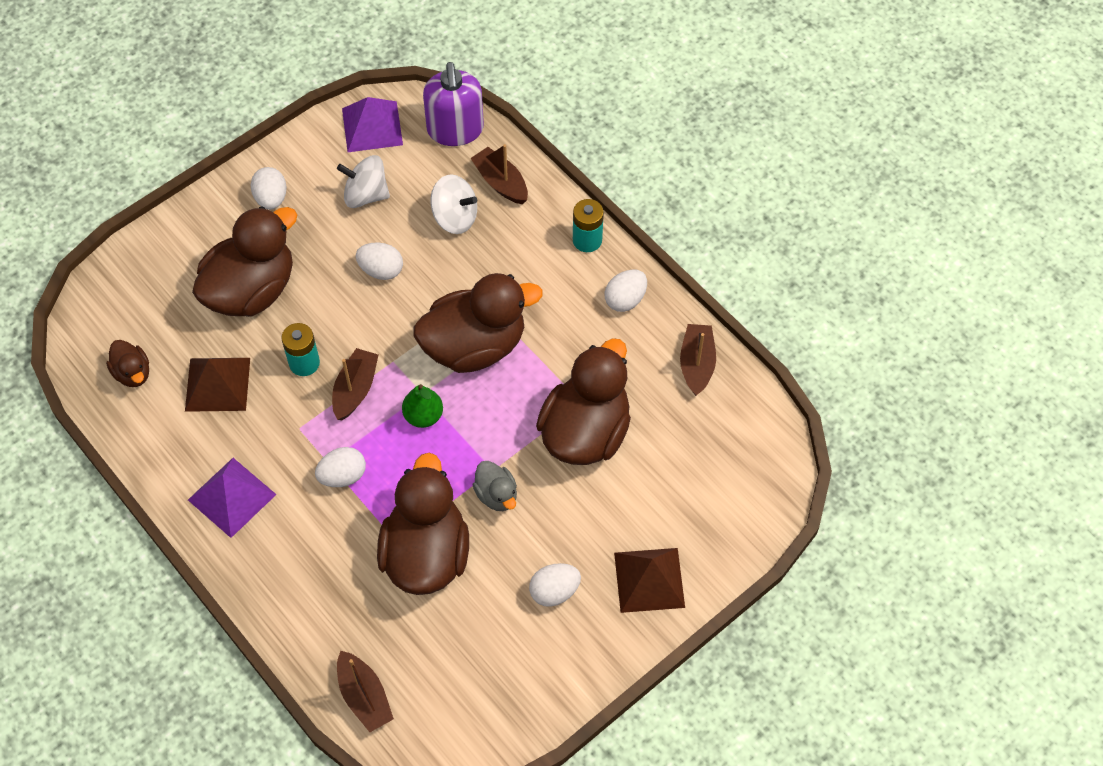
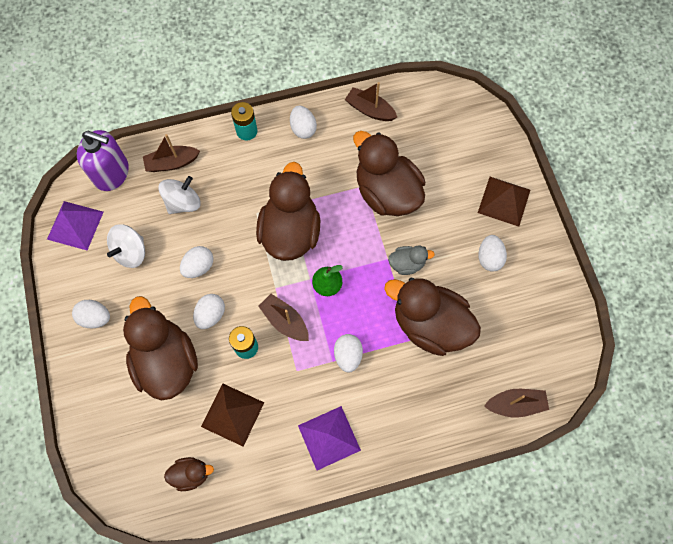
camera: 65 degrees left, 10 degrees up
(327, 309) = (211, 315): none -> white egg

